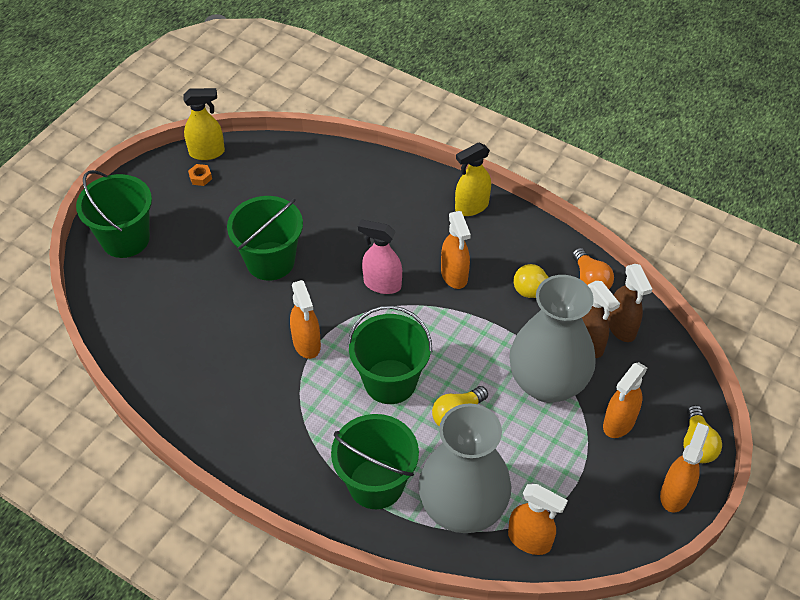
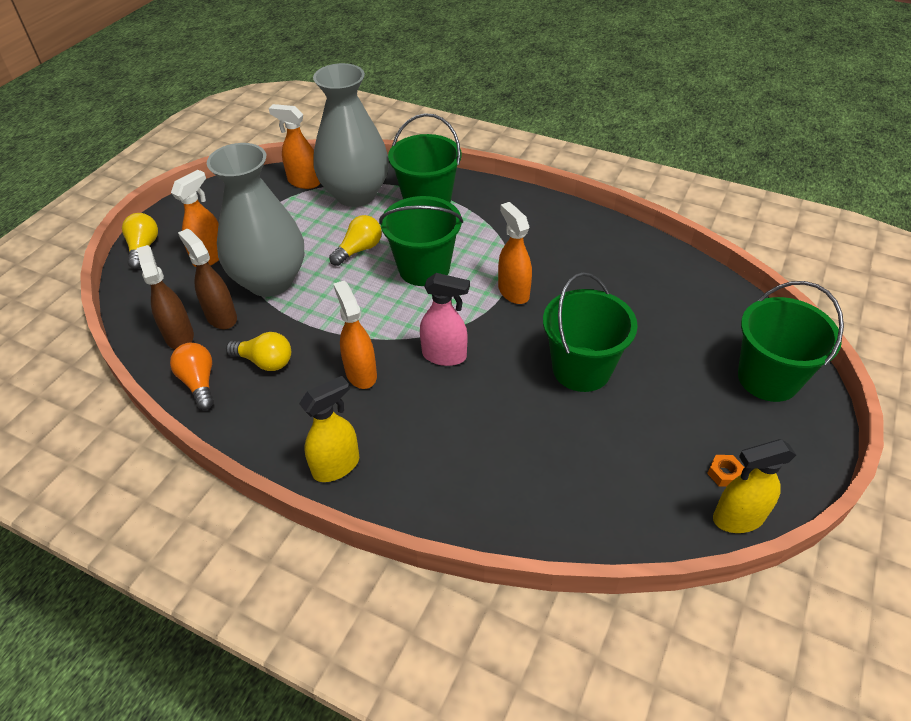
camera: 175 degrees right, 5 degrees down
(675, 493) = (178, 216): orange spray bottle -> none

